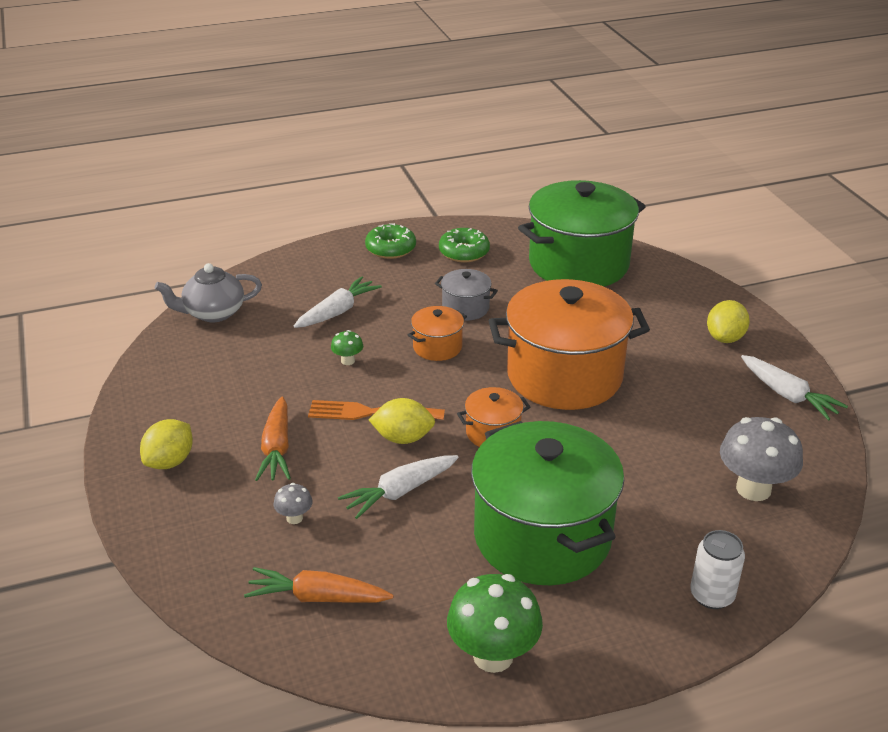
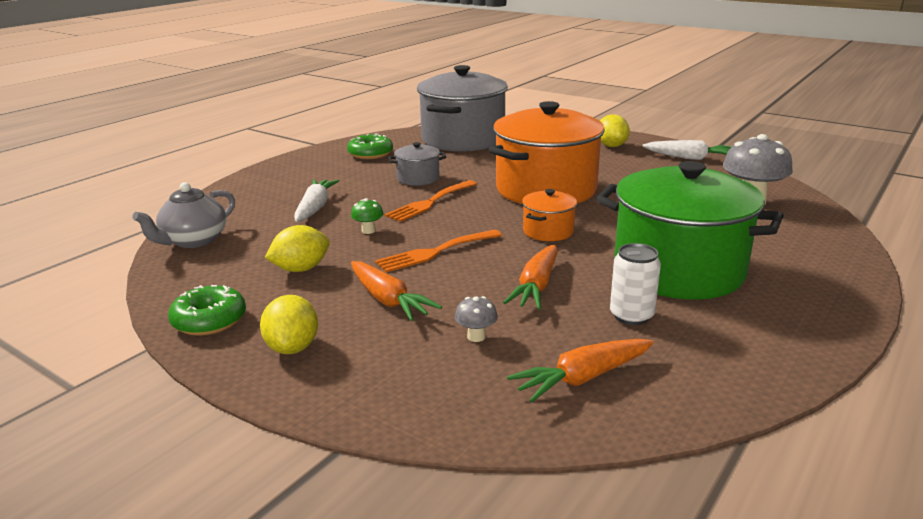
camera: 35 degrees left, 10 degrees down
(390, 249) = (308, 166): green donut -> green donut (209, 320)
(400, 492) = (536, 286): white carrot -> orange carrot
(403, 438) = (486, 257): yellow lemon -> yellow lemon (301, 269)
(437, 347) = (430, 202): orange pot -> orange fork
(493, 656) = (770, 349): green mushroom -> none
(578, 264) = (463, 139): green pot -> grey pot
(712, 595) = (826, 256): white can -> white can (631, 316)

